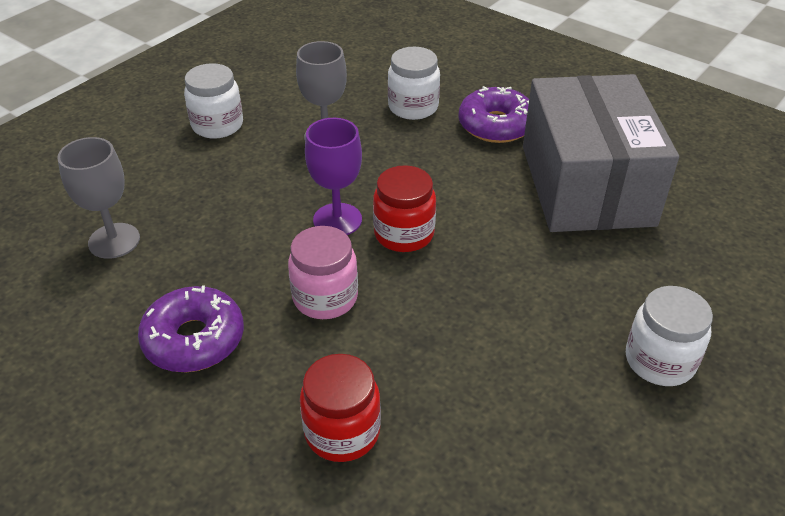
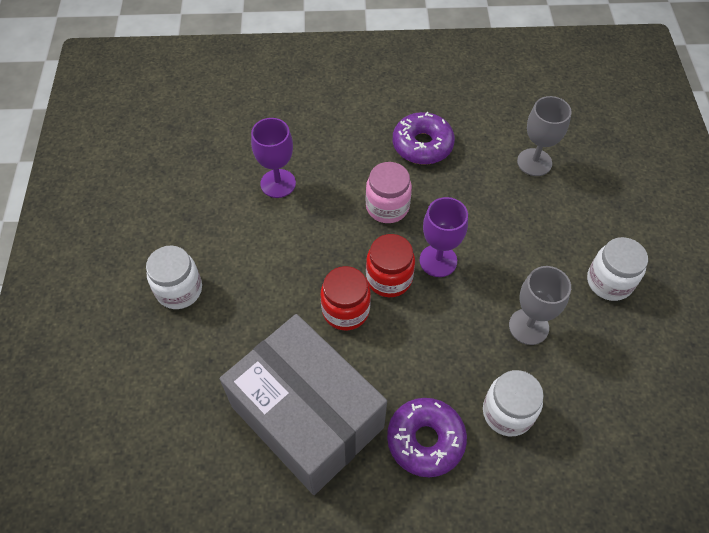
camera: 140 degrees right, 15 degrees up
(342, 432) = (309, 152): red jar -> red jar (345, 310)
(428, 415) = (278, 183): none -> purple goblet

